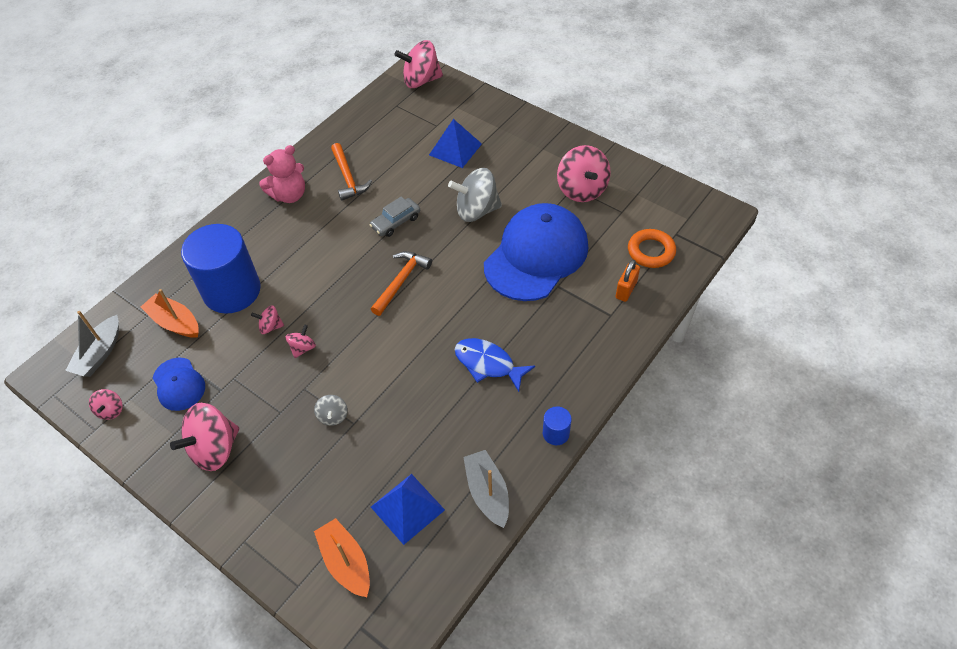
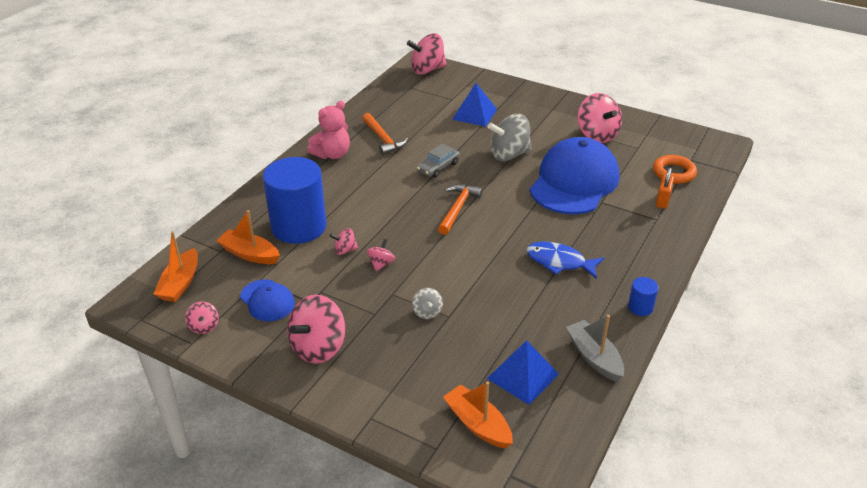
camera: 10 degrees left, 15 degrees down
(100, 353) = (180, 283): grey boat -> orange boat

